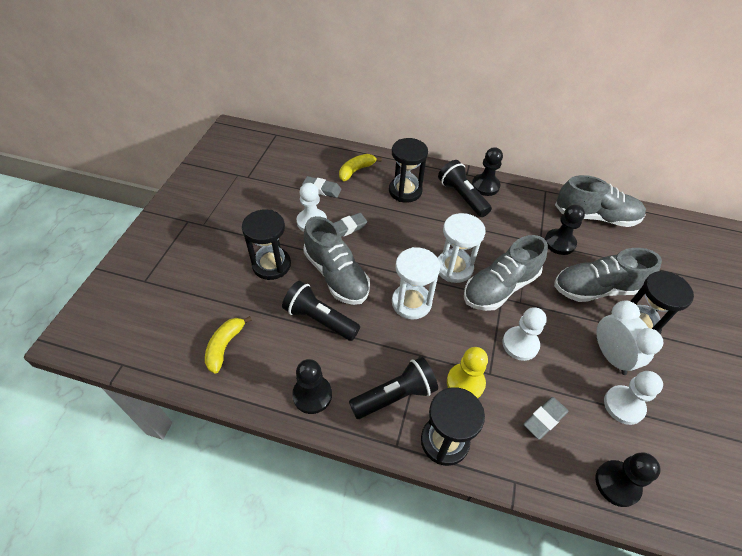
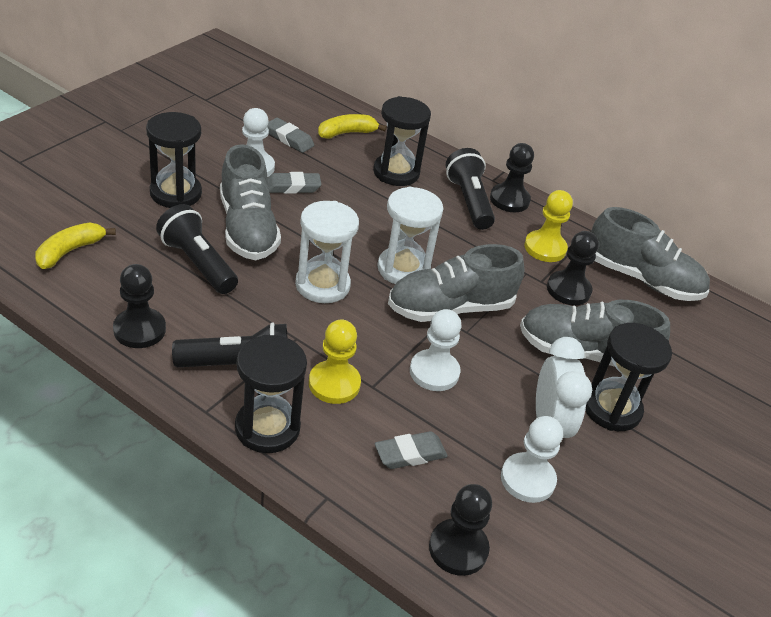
camera: 15 degrees right, 10 degrees down
(527, 215) = (545, 248): none -> yellow pawn

